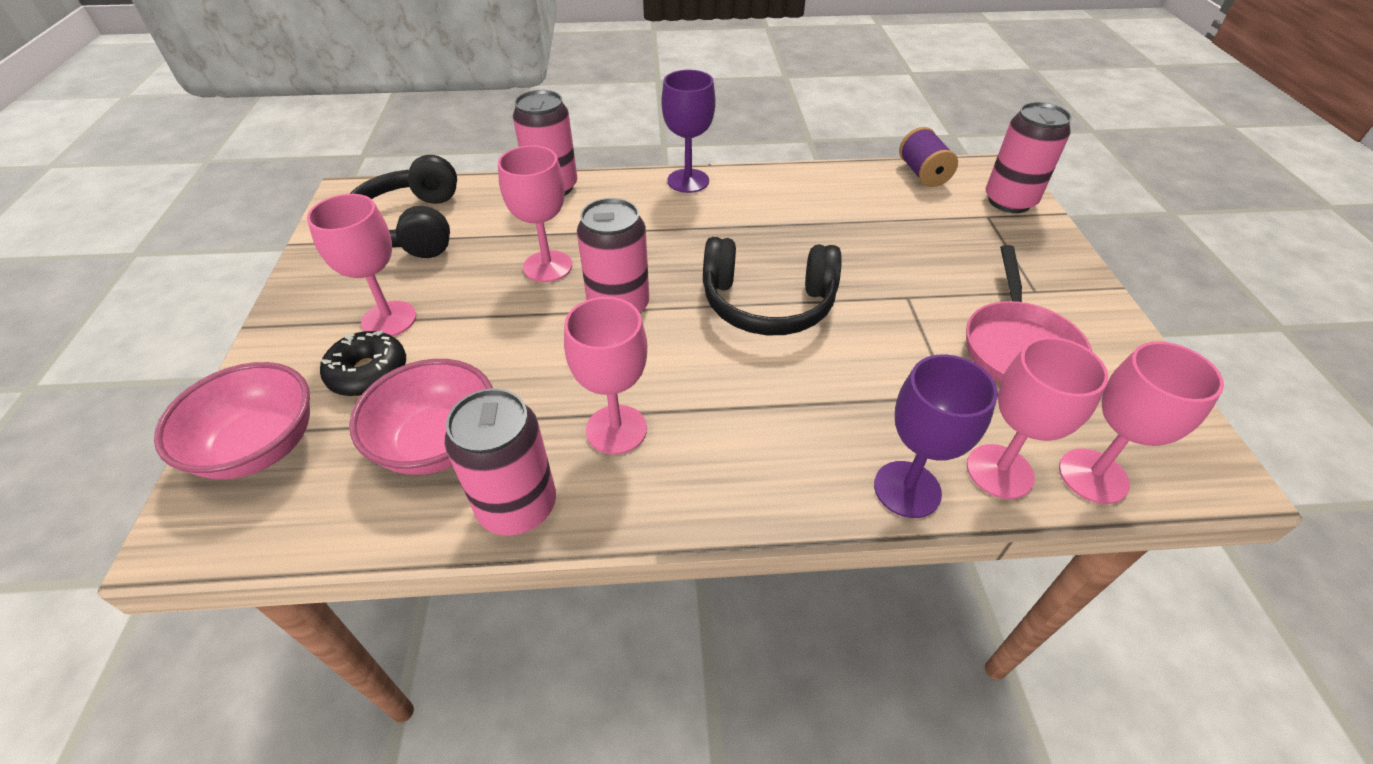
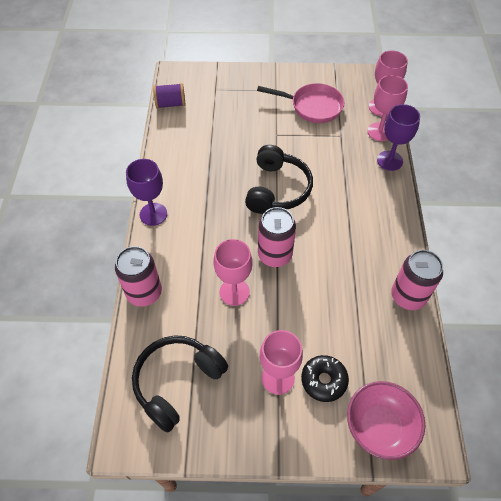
camera: 85 degrees left, 10 degrees up
(412, 226) = (177, 382): black headphones -> black headphones turned 135 degrees clockwise
(438, 443) = (373, 335): pink bowl -> none
(616, 429) = (362, 257): pink goblet -> none
(1009, 201) = (204, 78): pink can -> none

